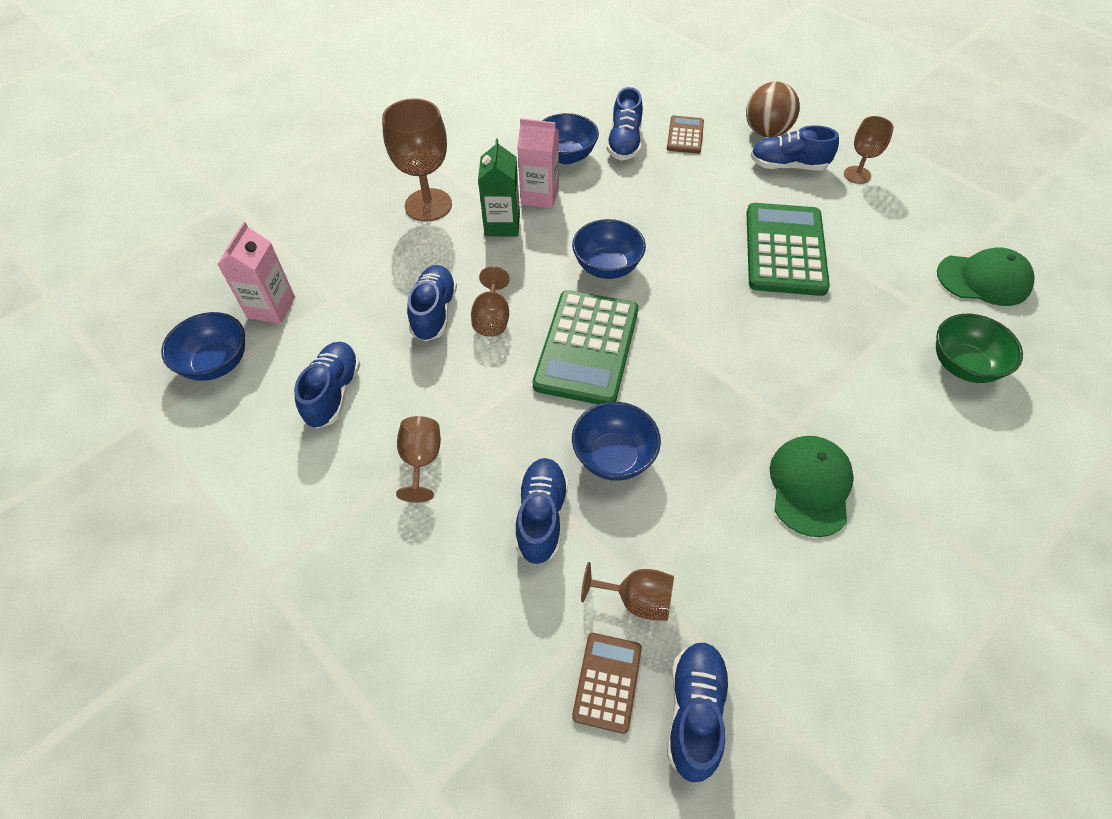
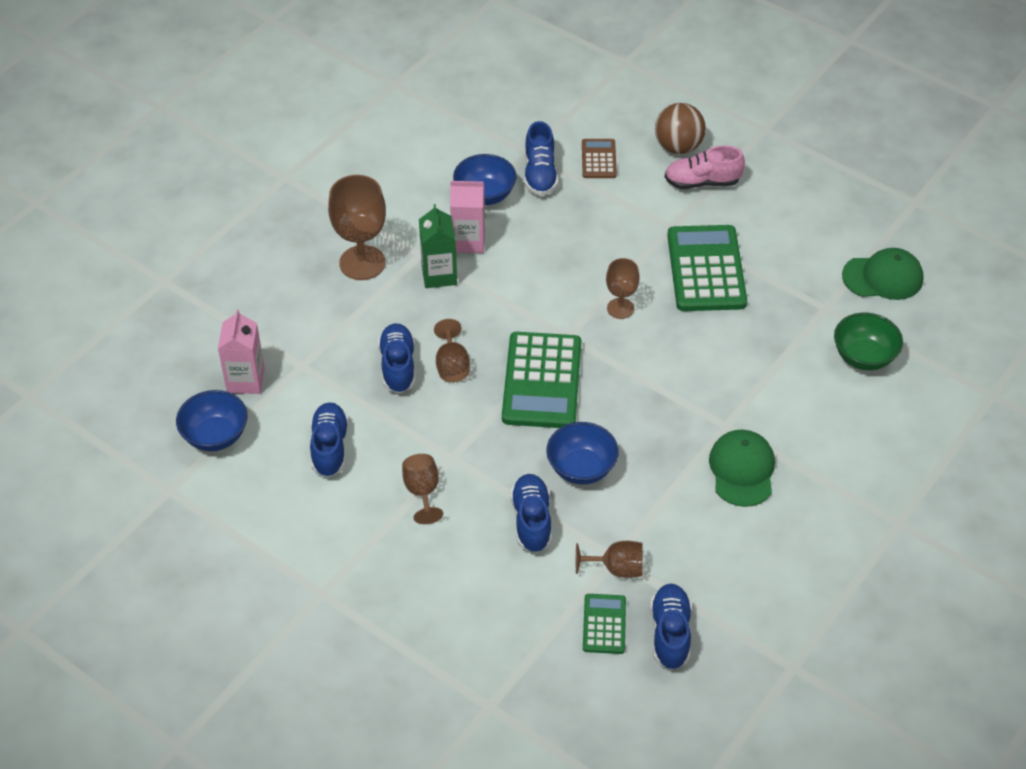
camera: 10 degrees left, 5 degrees down
(607, 267) = (546, 305): blue bowl -> none
(607, 682) = (604, 624): brown calculator -> green calculator
(788, 166) = (702, 182): blue shoe -> pink shoe
(857, 175) = (768, 184): brown goblet -> brown goblet (620, 308)

